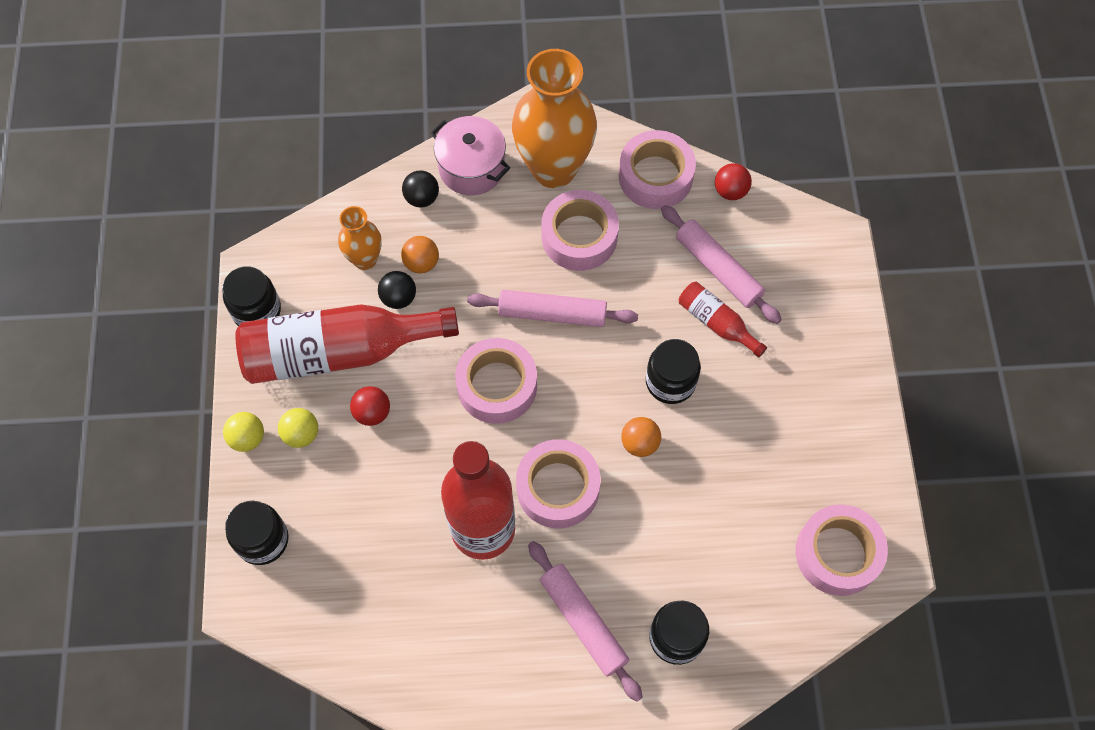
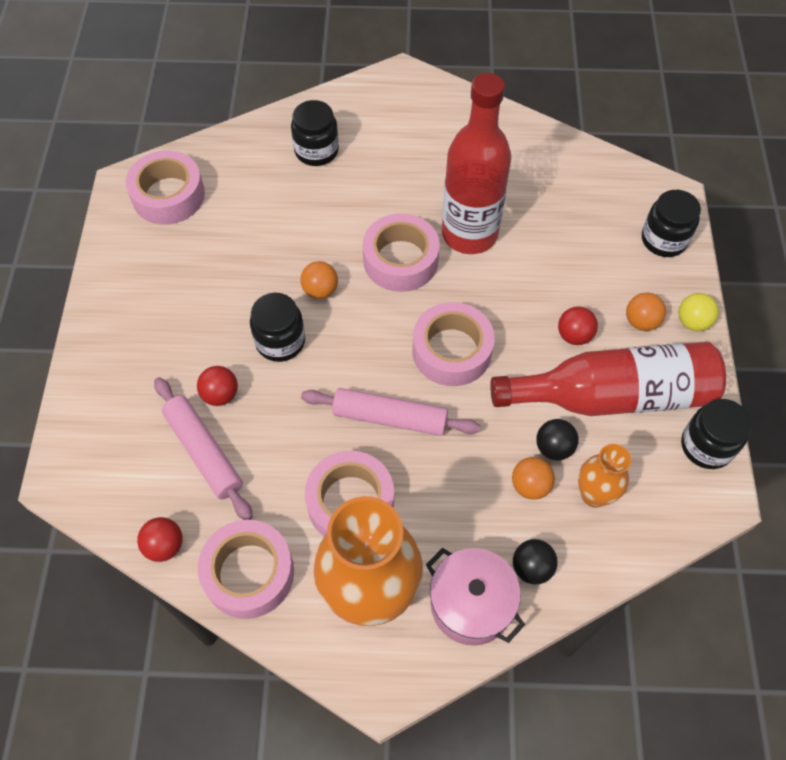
camera: 175 degrees left, 5 degrees down
(301, 434) = (641, 321): yellow ball -> orange ball
(583, 622) = (390, 165): pink rolling pin -> none
(716, 323) = (220, 394): red bottle -> red ball

